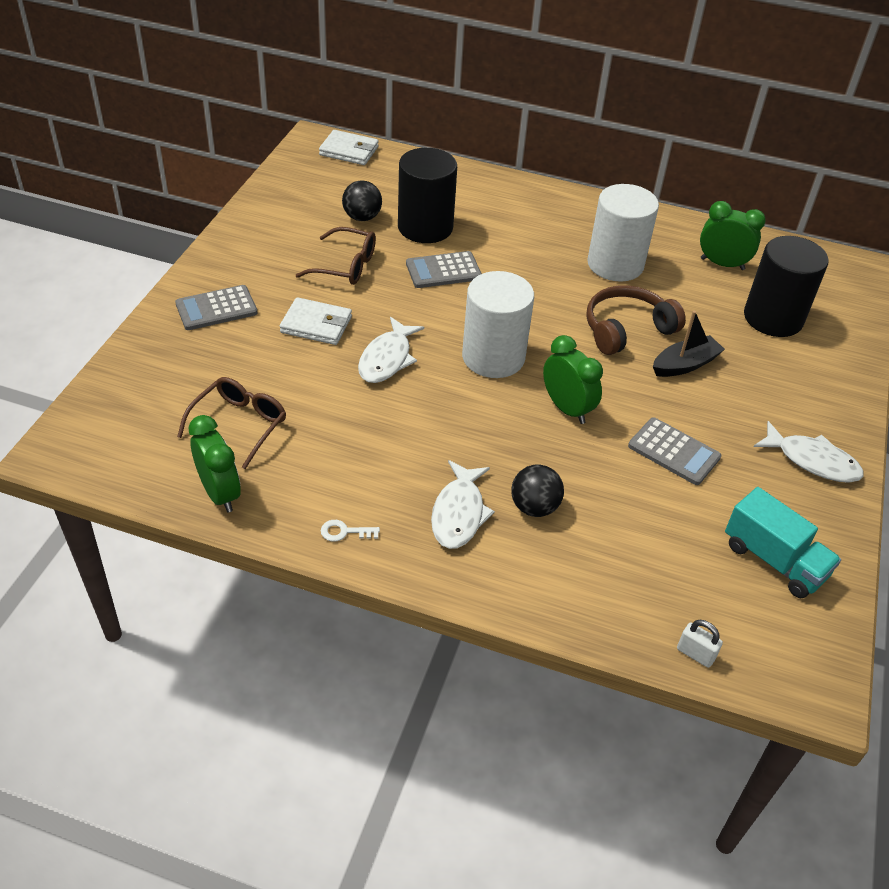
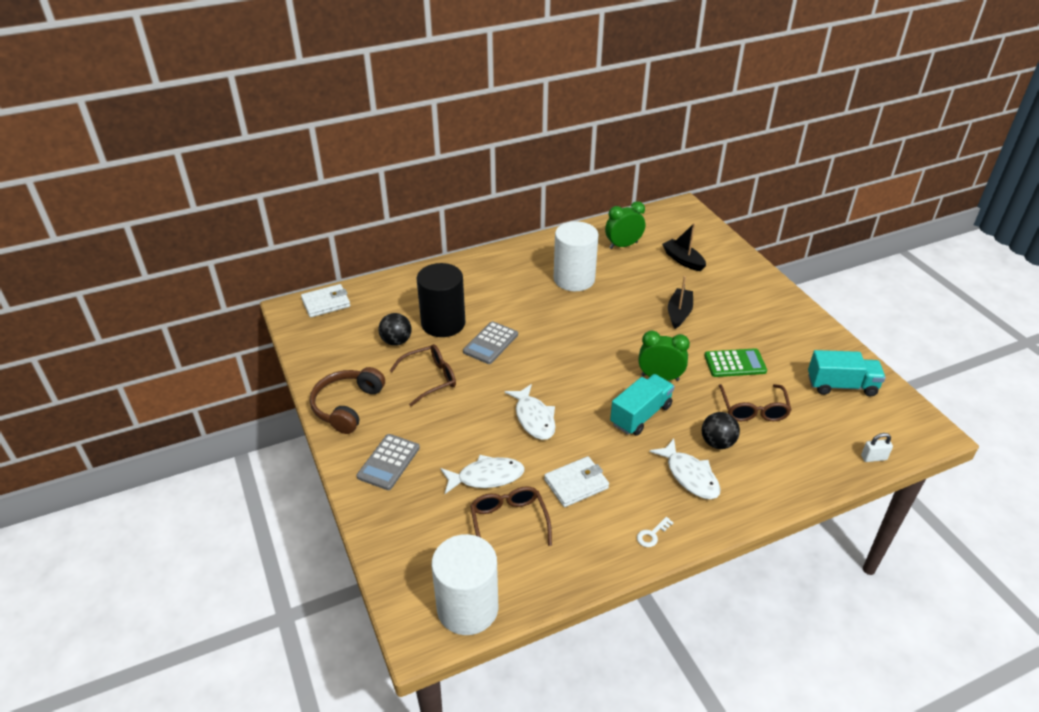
camera: 40 degrees left, 5 degrees down
(220, 493) = (557, 571): green clock -> none
(316, 325) = (465, 427): white wallet -> white wallet (576, 484)
(493, 357) = (587, 375): white cylinder -> white cylinder (467, 608)
(493, 427) = (641, 415): none -> turquoise truck
(624, 507) = (753, 410): none -> brown glasses
(627, 329) = (628, 312): brown headphones -> brown headphones (347, 406)
(674, 452) = (735, 363): grey calculator -> green calculator
(773, 318) = (683, 260): black cylinder -> black boat
(812, 461) = (792, 323): white fish -> white fish (486, 477)

